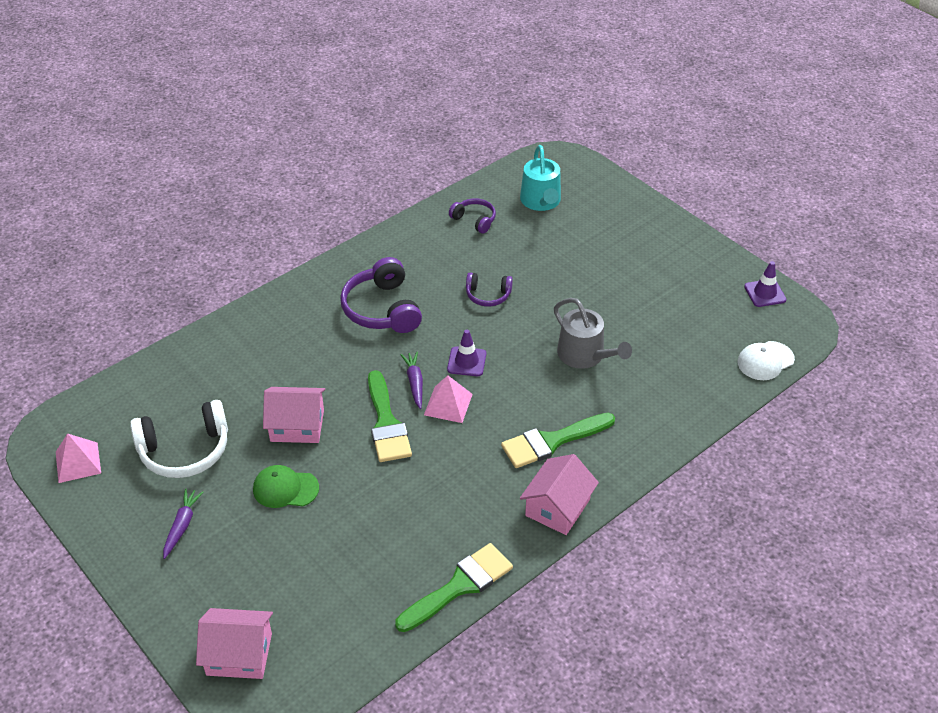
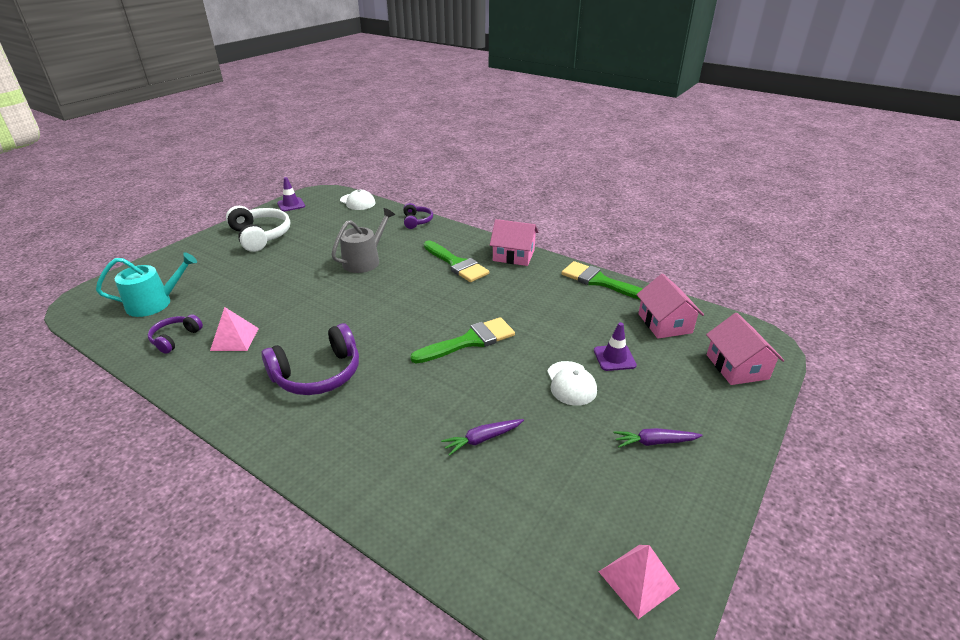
camera: 105 degrees left, 10 degrees down
(185, 450) = (565, 473): white headphones -> white headphones (260, 236)
(285, 489) = (571, 383): green cap -> white cap
(297, 425) = (494, 395): pink house -> pink house (664, 323)
(414, 383) = (416, 335): purple carrot -> purple carrot (482, 439)
(448, 404) = (436, 313): pink pyramid -> pink pyramid (235, 339)
(466, 362) = (383, 312): purple traffic cone -> purple traffic cone (614, 358)
(488, 295) = (295, 313): purple headphones -> purple headphones (416, 221)

